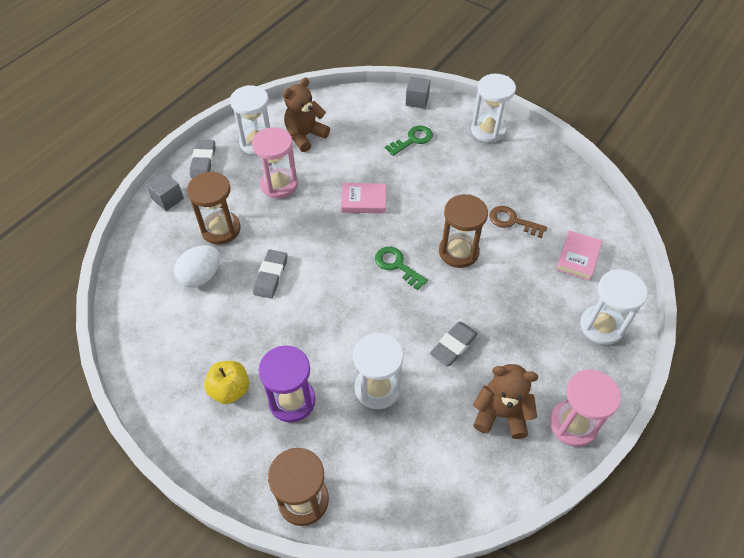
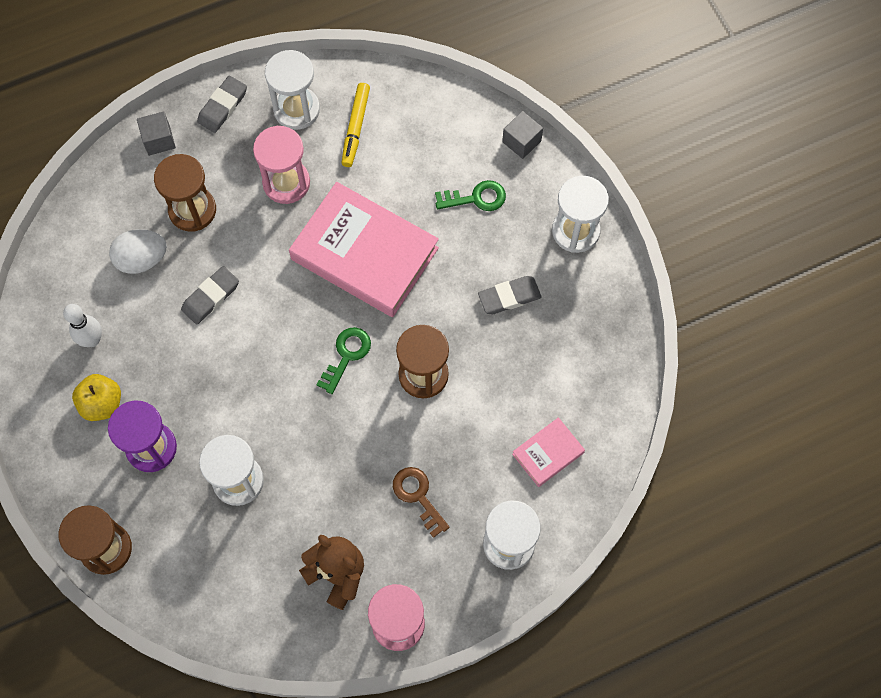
camera: 30 degrees right, 15 degrees up
(194, 348) = (92, 340): none -> white bowling pin
(305, 136) = (356, 127): brown teddy bear -> yellow marker
(363, 200) = (365, 253): pink book -> pink book, size x2.16
(397, 265) = (346, 355): green key -> green key turned 45 degrees clockwise
(453, 345) = (341, 478): grey eraser -> grey eraser (509, 297)
(512, 221) = (510, 369): brown key -> brown key (418, 496)

